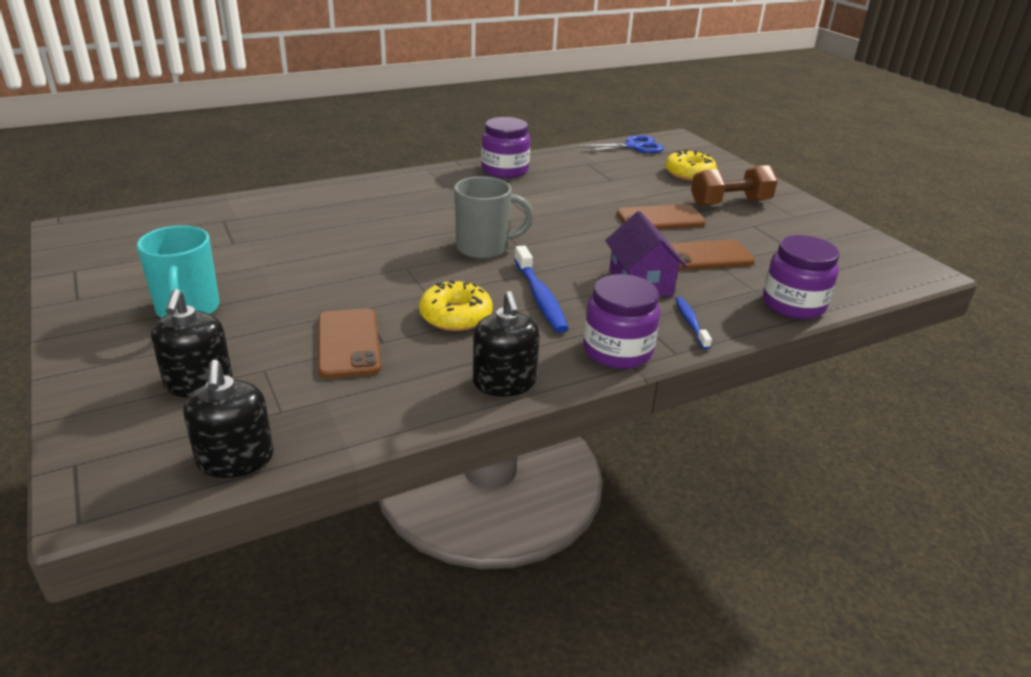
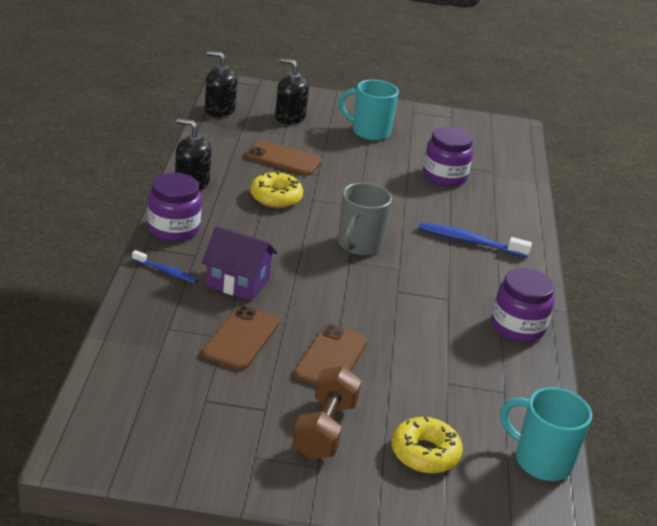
camera: 120 degrees right, 0 degrees up
(540, 297) = (265, 234): blue toothbrush -> blue toothbrush (469, 242)
(633, 147) = (541, 461): blue scissors -> turquoise mug
(793, 304) = (129, 331): purple jar -> purple jar (444, 176)

